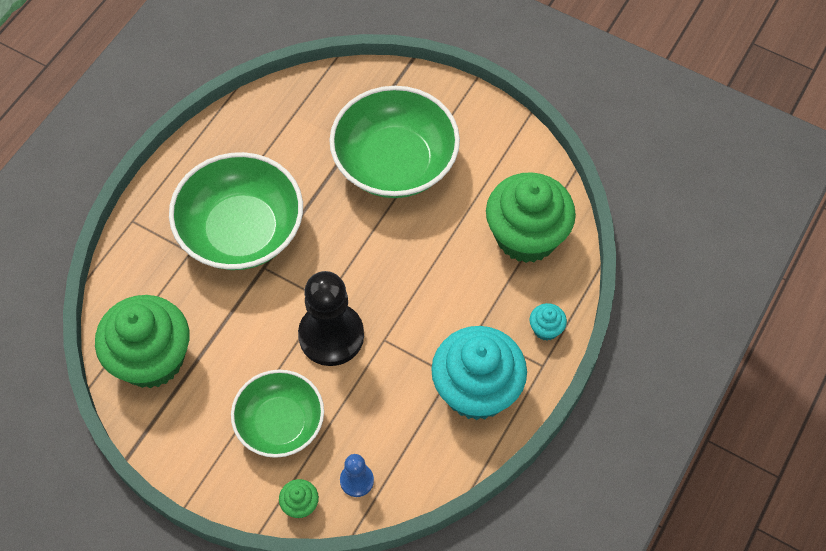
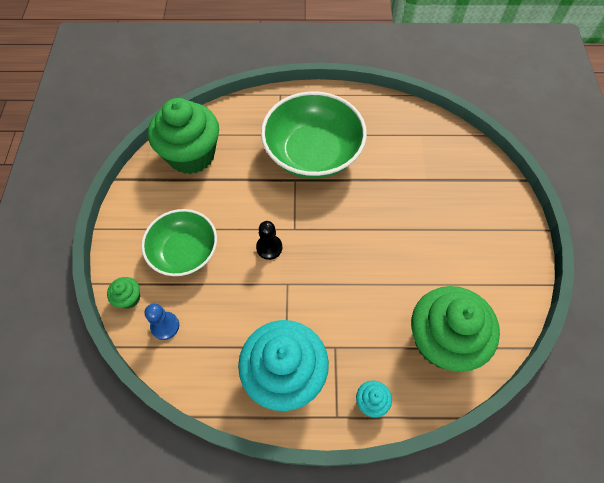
camera: 60 degrees right, 0 degrees up
(331, 335) = (269, 247): black pawn -> black pawn, size x0.49
(395, 162) = (433, 214): green bowl -> none

